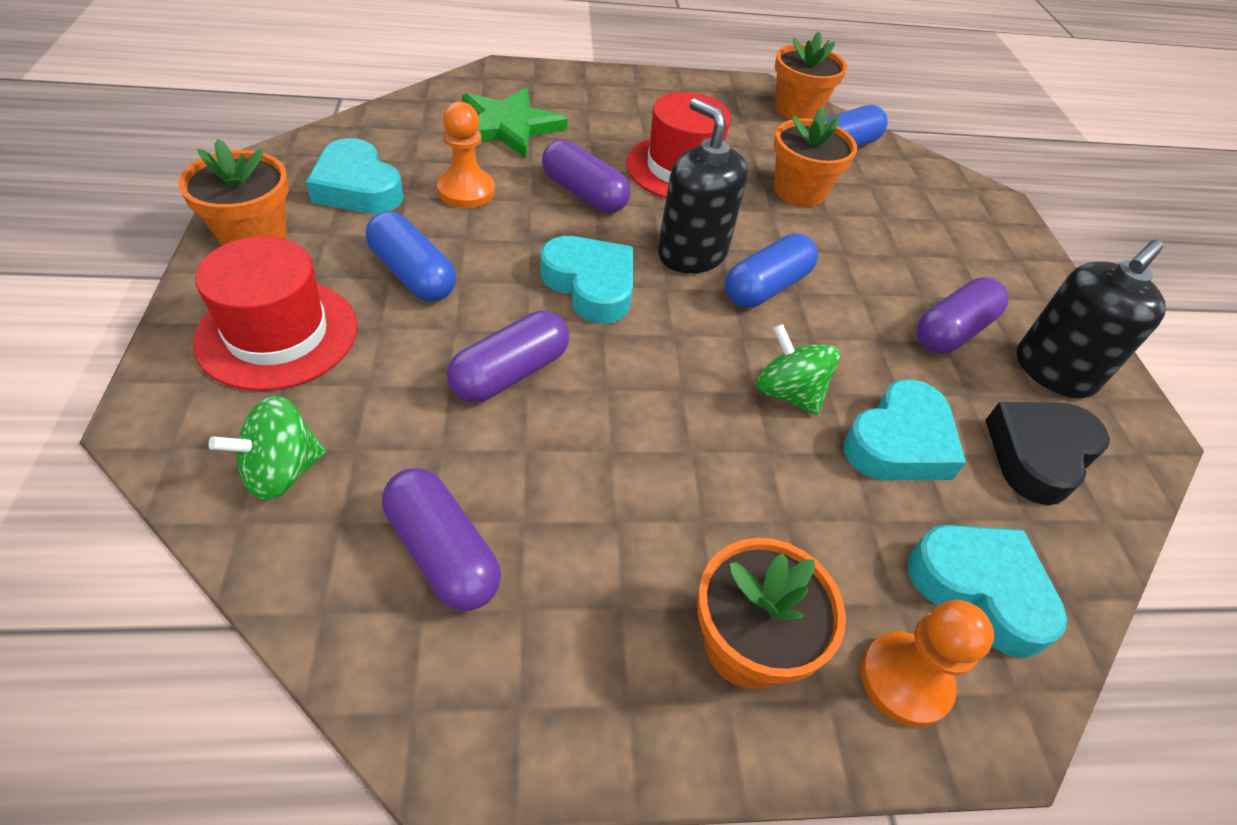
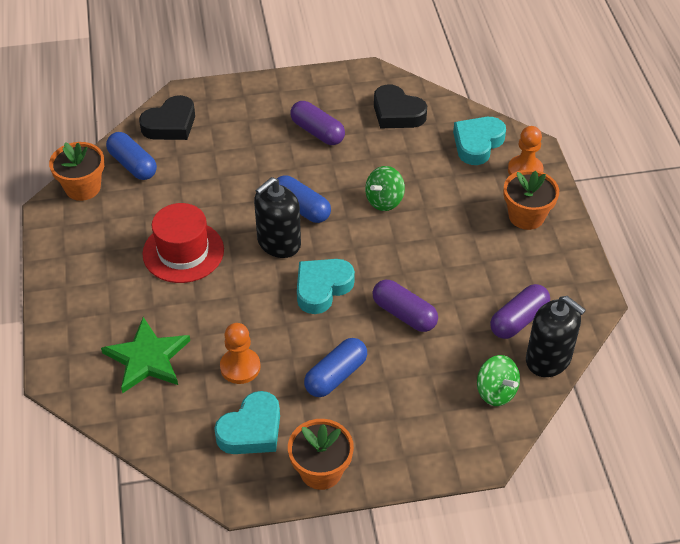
camera: 90 degrees left, 0 degrees up
(277, 334) = (405, 426): red hat -> none
(584, 194) = (227, 302): purple capsule -> none
(799, 191) = (196, 190): orange flower pot -> none
(899, 442) = (404, 161): turquoise heart -> none
(929, 184) = (170, 124): none -> black heart
(1054, 371) = (337, 97): black soap dispenser -> black soap dispenser (548, 359)

